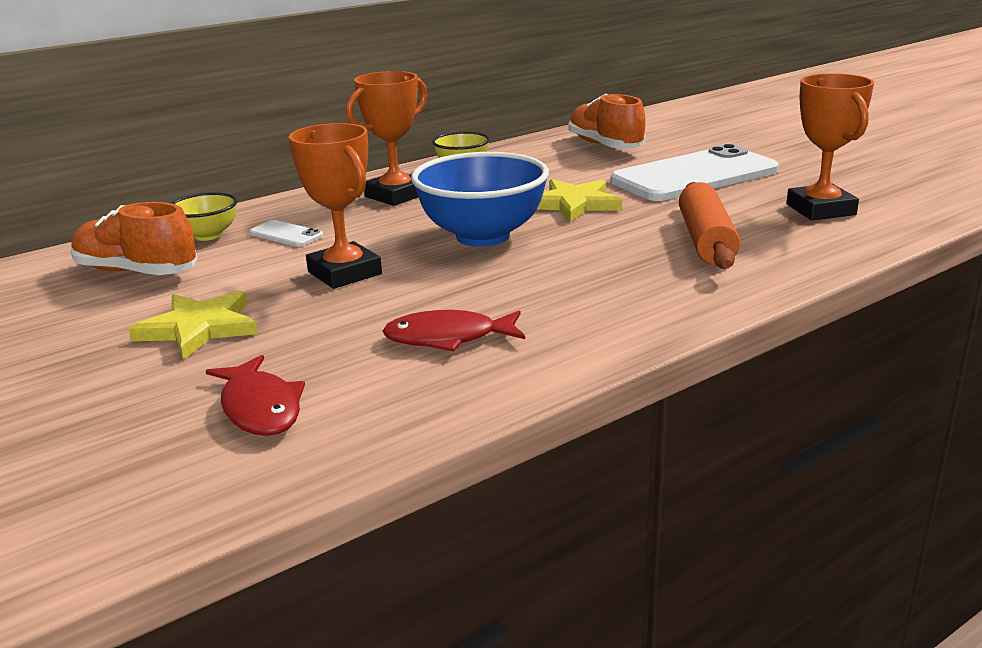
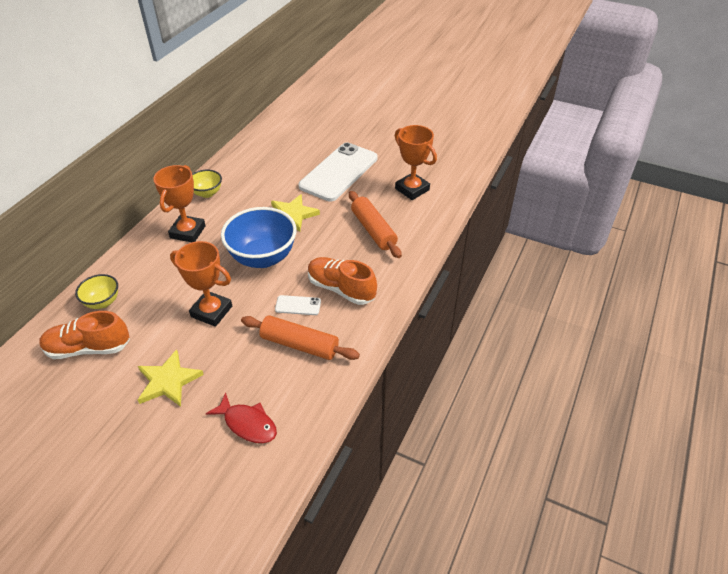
camera: 30 degrees left, 20 degrees up
(286, 234) = (151, 287): white phone -> white phone (298, 305)
(448, 338) = (300, 344): red fish -> orange rolling pin
(605, 146) = (276, 151): orange shoe -> orange shoe (341, 289)

